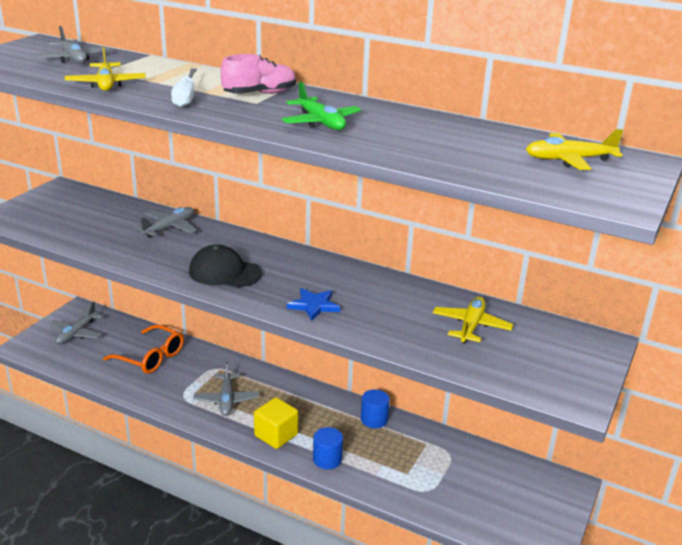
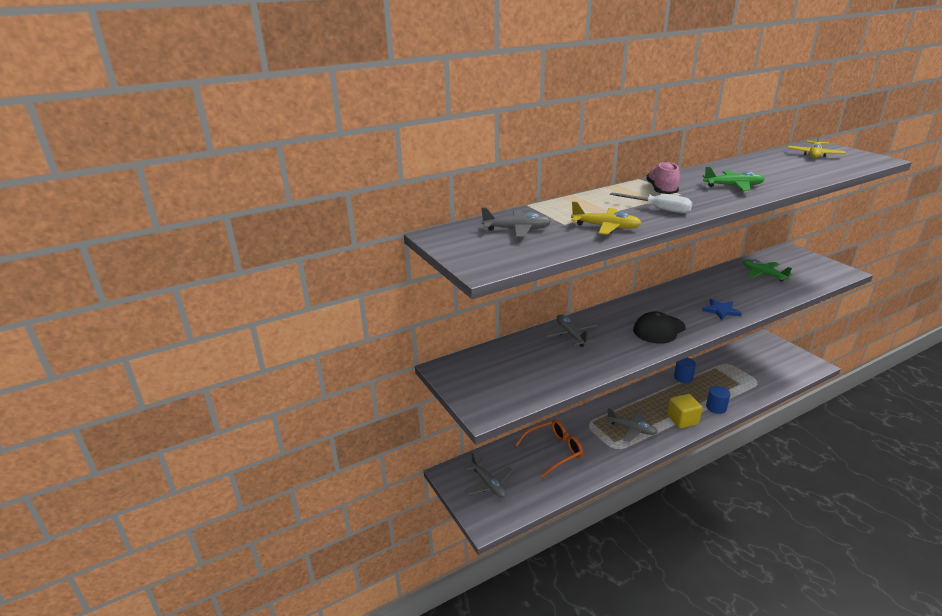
camera: 55 degrees left, 0 degrees up
(471, 326) = (763, 274): yellow plane -> green plane

